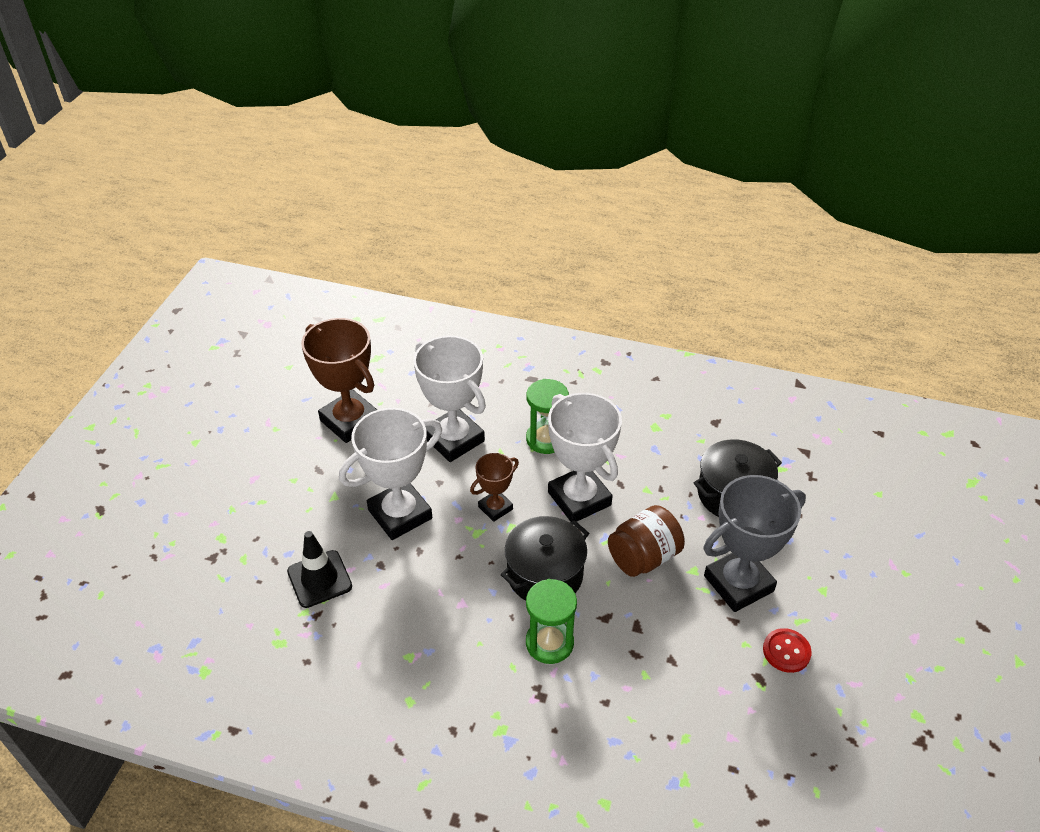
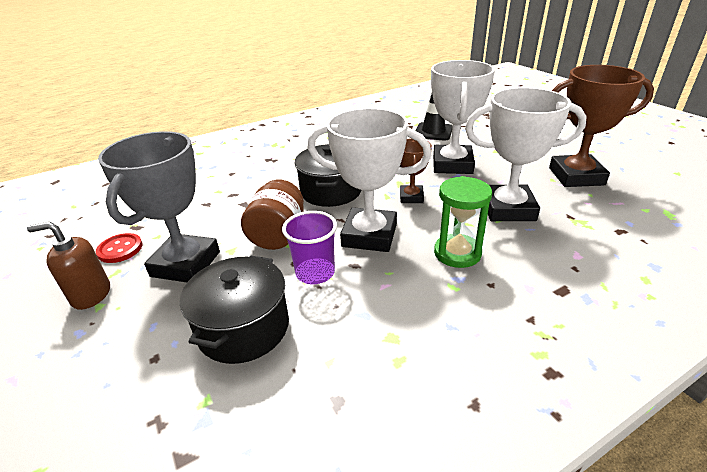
camera: 135 degrees right, 10 degrees down
(549, 643) = (288, 173): green hourglass -> none
(652, 498) = (315, 273): none -> purple cup
(826, 607) = (91, 295): none -> brown soap dispenser

